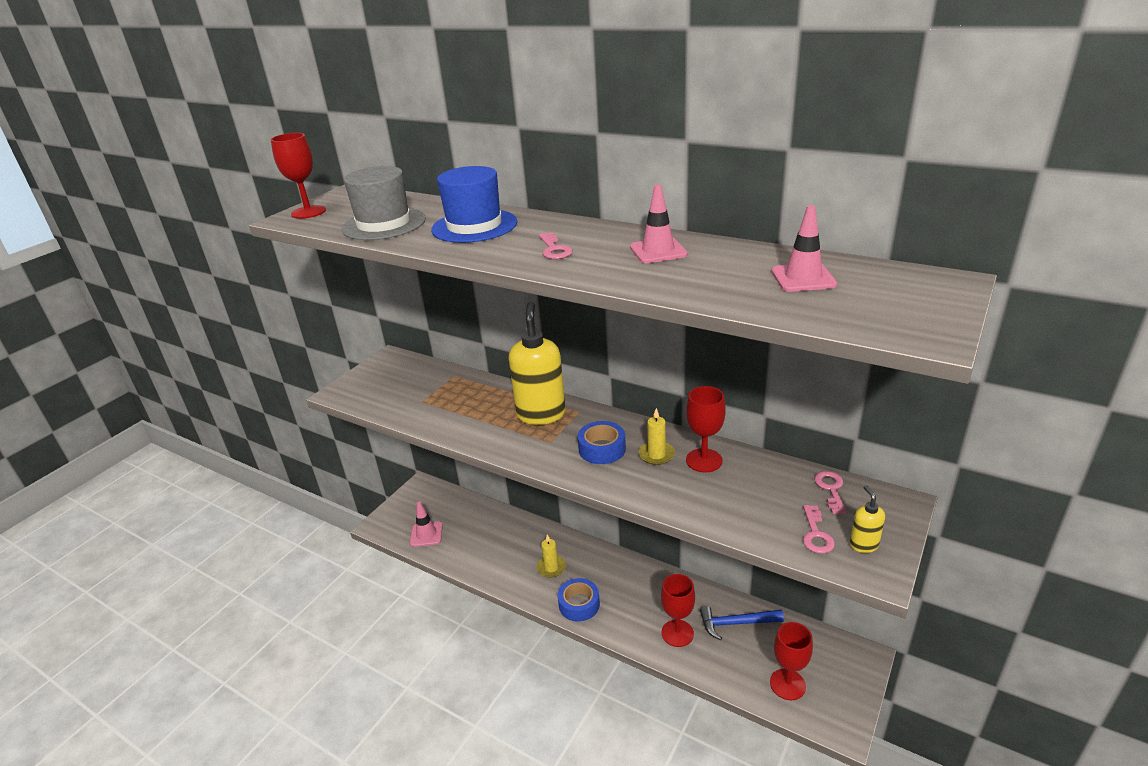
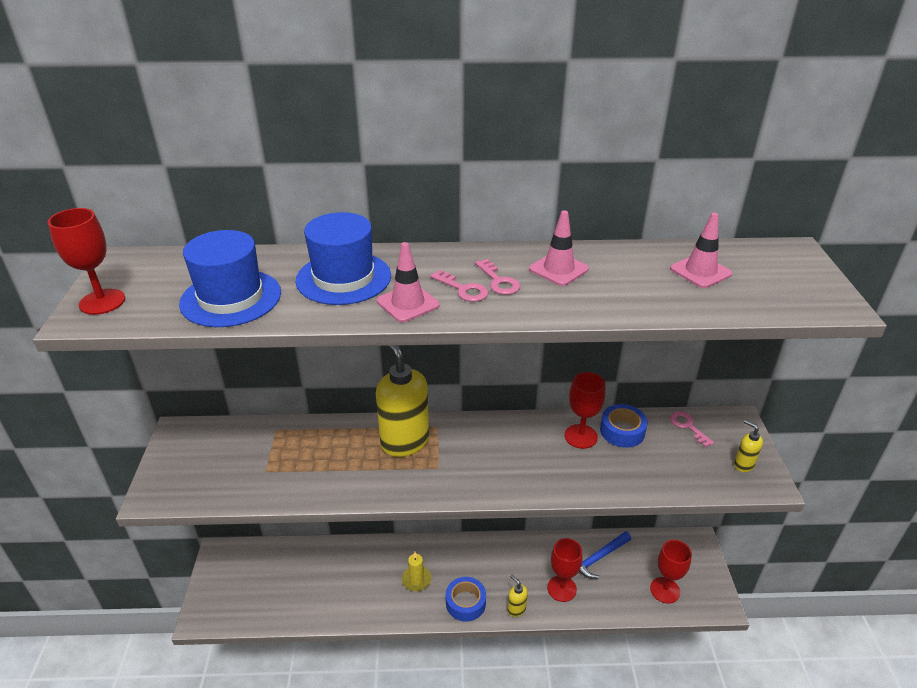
camera: 35 degrees left, 5 degrees up
(384, 224) = (231, 298): grey hat -> blue hat
(426, 534) = (265, 603): pink traffic cone -> pink traffic cone (408, 303)
(602, 449) = (490, 457): blue tape -> blue tape (622, 431)
(620, 630) = (516, 609): none -> yellow soap dispenser
(656, 455) = (540, 445): yellow candle -> none
(816, 534) = (708, 469): pink key -> pink key (498, 281)

